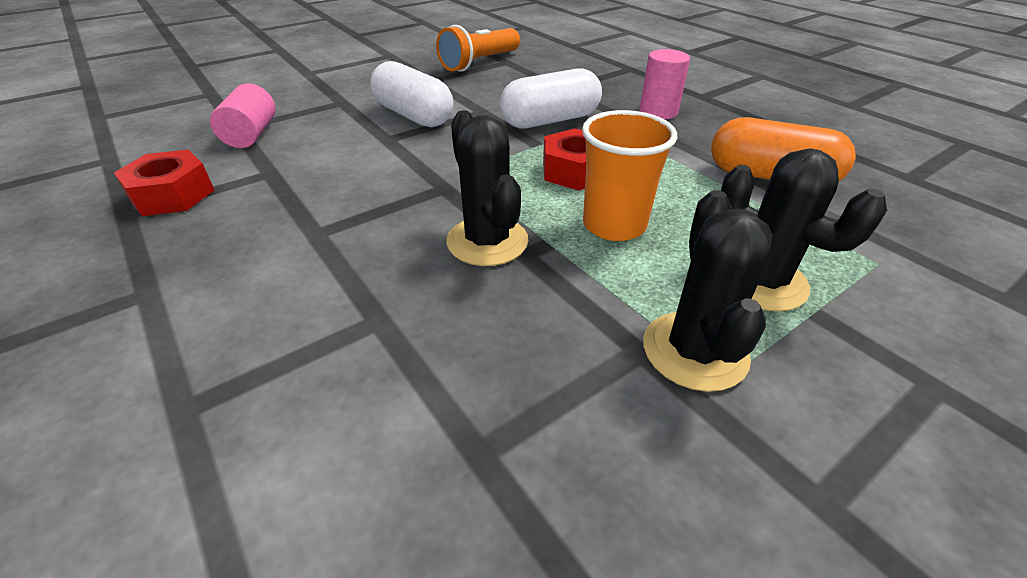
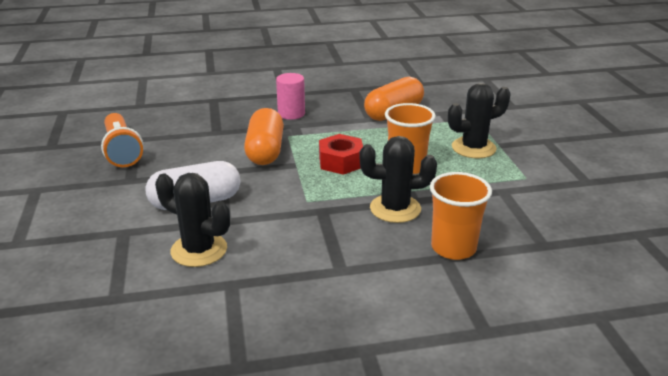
camera: 65 degrees left, 10 degrees down
(172, 195) = (226, 339): red nut -> none
(251, 135) = (143, 289): pink cylinder -> none
(409, 323) = (453, 248): none -> orange cup
(550, 121) = (265, 151): white capsule -> orange capsule
(694, 351) = (509, 178): black cactus -> black cactus (199, 250)

